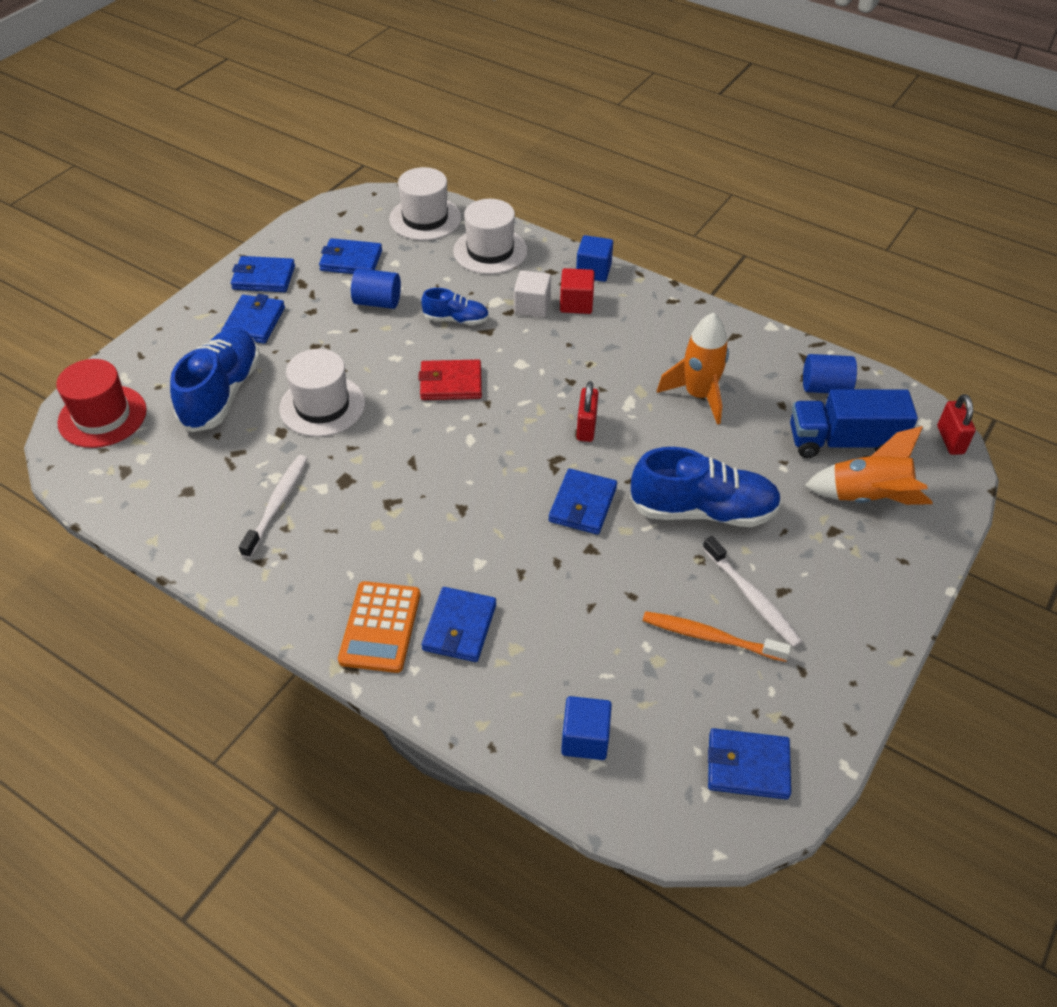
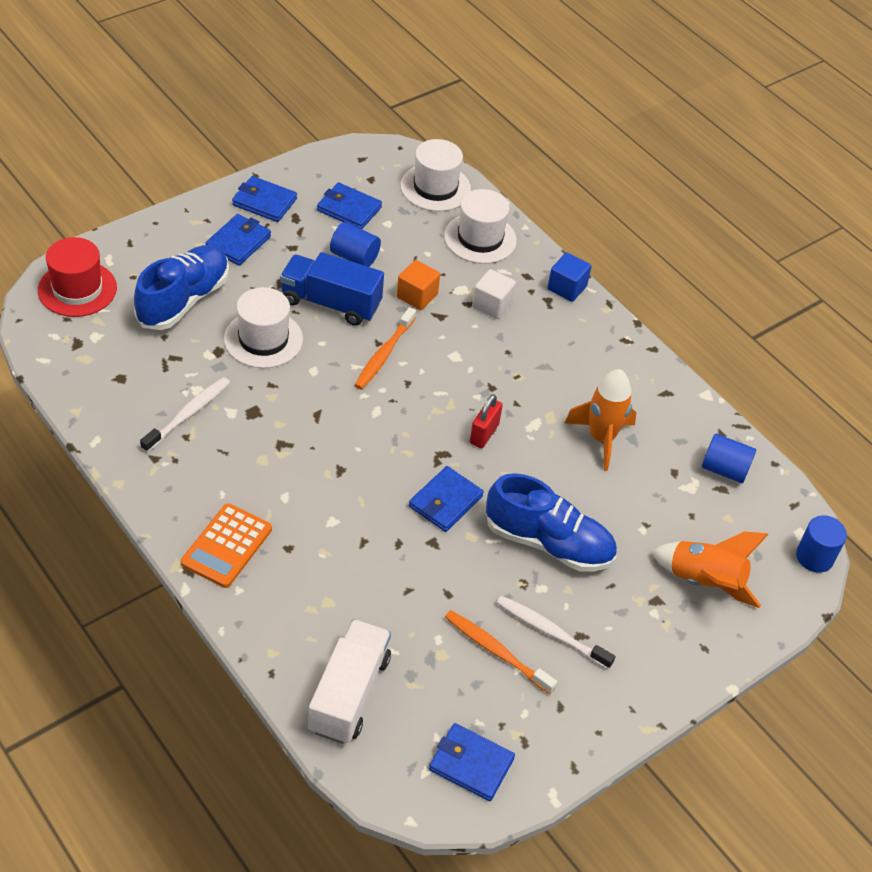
camera: 15 degrees right, 0 degrees up
(451, 383) = (384, 354): red wallet -> orange toothbrush
(456, 319) = (417, 296): blue shoe -> orange cube
(459, 627) = (291, 569): blue wallet -> none
(576, 303) = (534, 315): red cube -> none
(585, 738) = (349, 694): blue cube -> white truck
(752, 598) = (550, 632): white toothbrush -> white toothbrush turned 135 degrees clockwise
(843, 442) = (712, 525): blue truck -> blue truck (330, 303)
(950, 440) = (814, 557): red padlock -> blue cylinder

